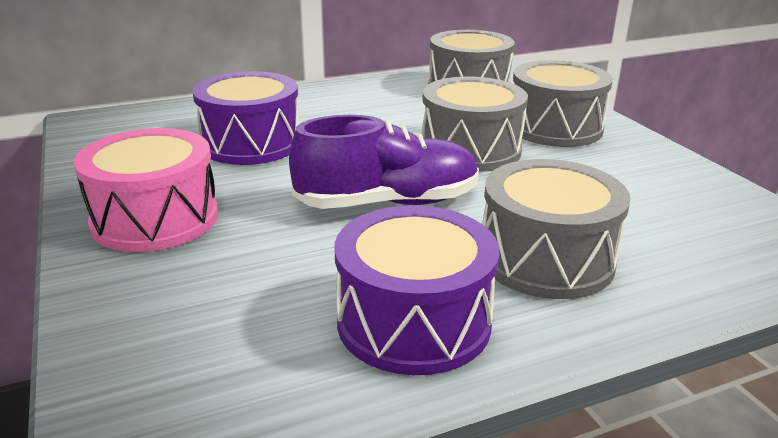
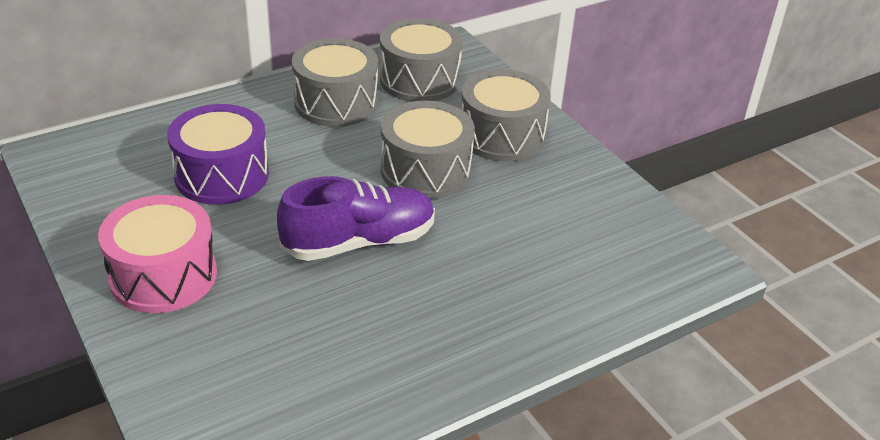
camera: 10 degrees left, 10 degrees up
(414, 321) = (393, 361): purple drum -> none
(546, 259) = (490, 293): grey drum -> grey drum (336, 102)

